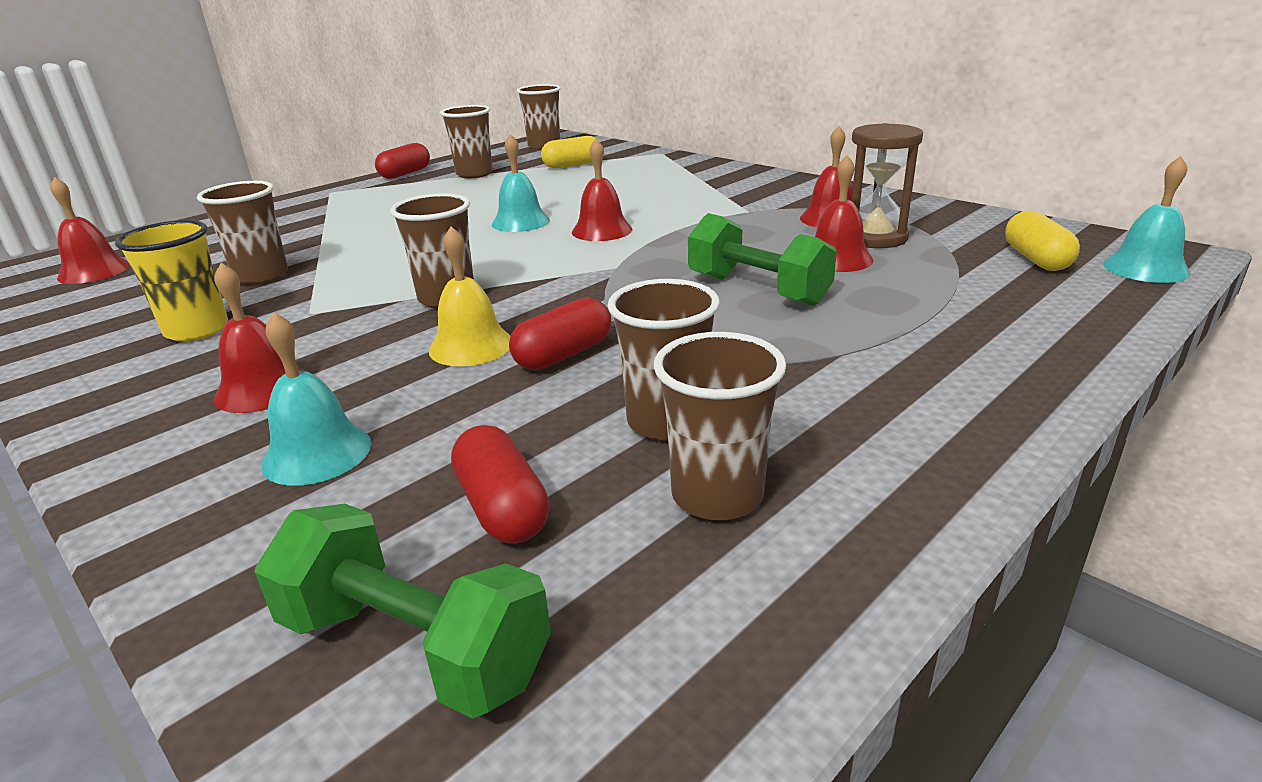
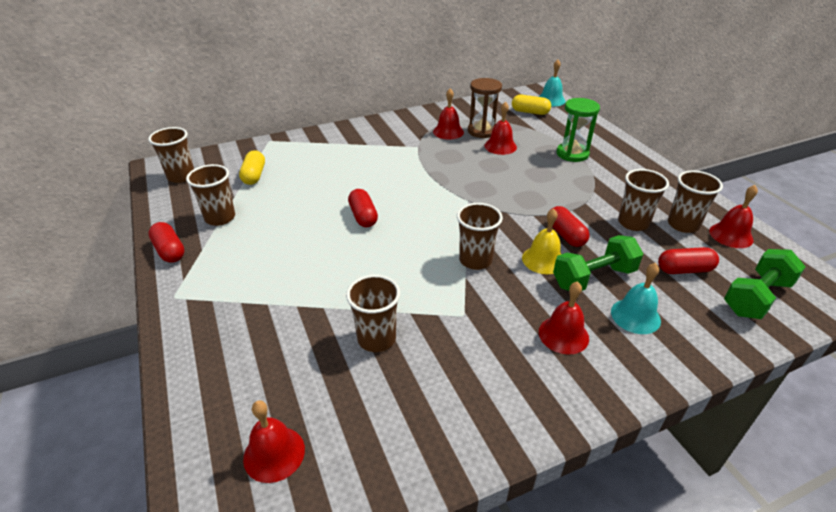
camera: 70 degrees left, 10 degrees up
(197, 330) = (463, 368): yellow cup -> none
(520, 222) = (363, 216): turquoise bell -> red capsule
(602, 230) = (407, 193): red bell -> red bell (731, 235)
(757, 290) = (523, 173): green dumbbell -> green dumbbell (593, 278)
(907, 322) = (572, 154): none -> green hourglass

